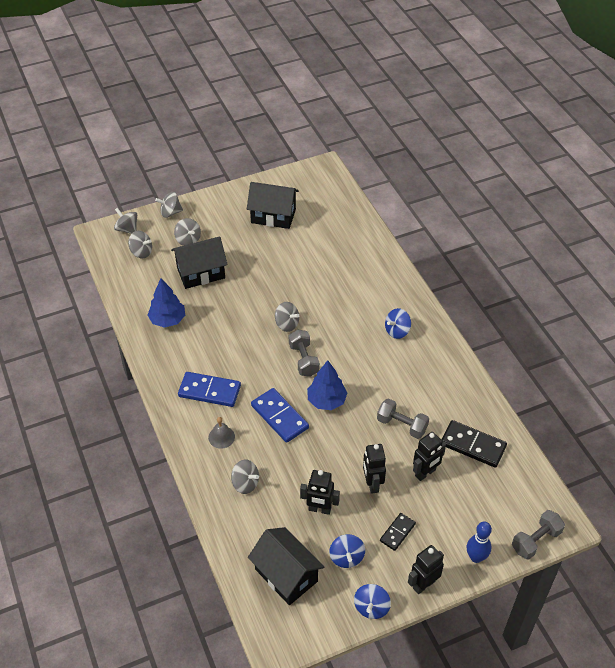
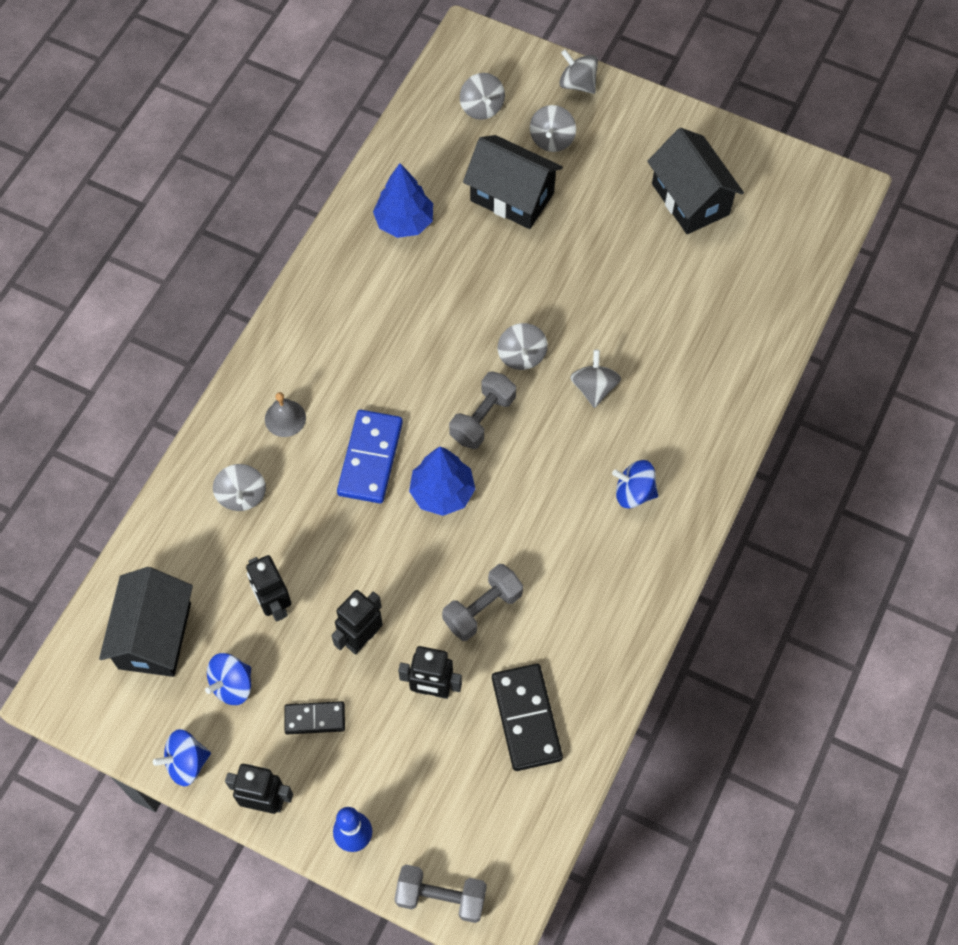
camera: 50 degrees right, 15 degrees up
(127, 229) = (503, 62): grey spinning top -> grey spinning top (594, 388)
(209, 391) = (340, 352): blue domino -> none
(402, 425) = (482, 608): grey dumbbell -> grey dumbbell turned 60 degrees clockwise

